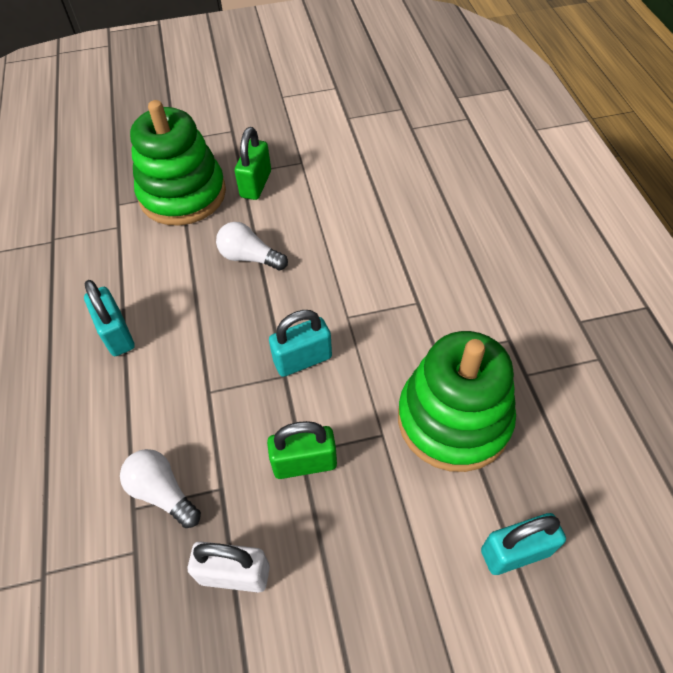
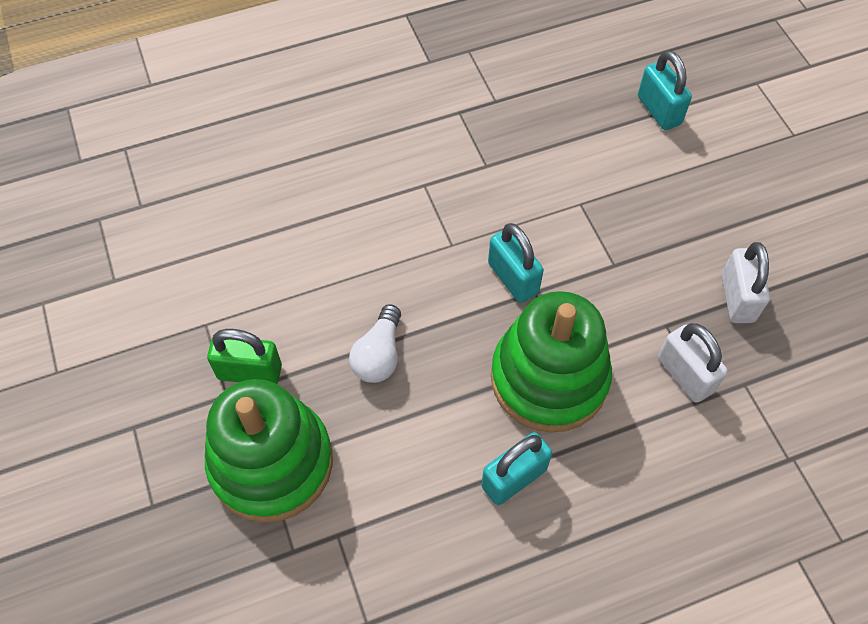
camera: 100 degrees left, 5 degrees up
(162, 492) = (685, 374): white light bulb -> white padlock
(304, 463) = (624, 260): green padlock -> none
(453, 419) = (553, 151): green stacking toy -> green stacking toy (549, 378)

